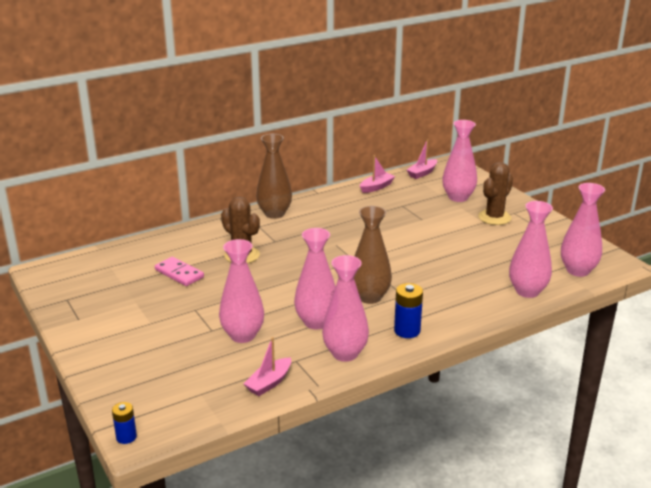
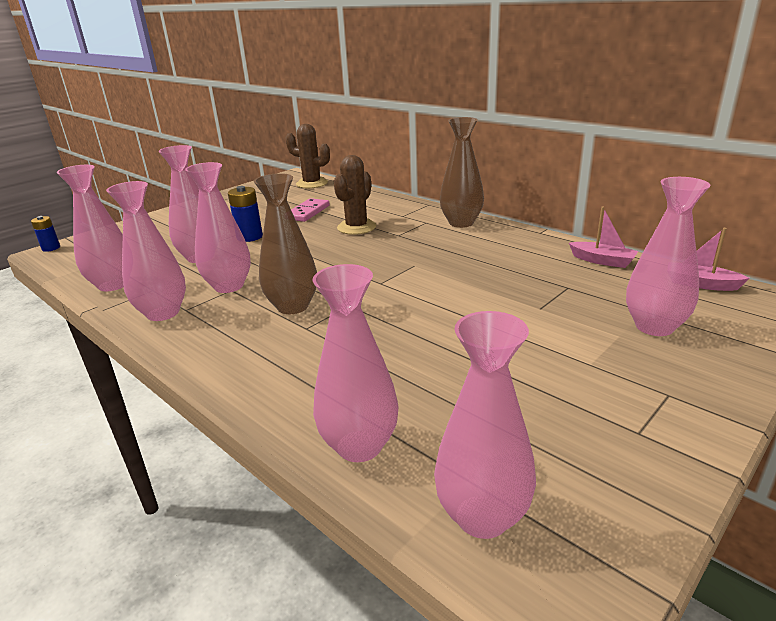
camera: 75 degrees right, 0 degrees up
(269, 383) = (113, 284): pink boat -> pink vase
(407, 331) = (214, 344): blue battery -> blue battery (249, 237)
(494, 217) = (620, 373): brown cactus -> brown cactus (312, 183)

